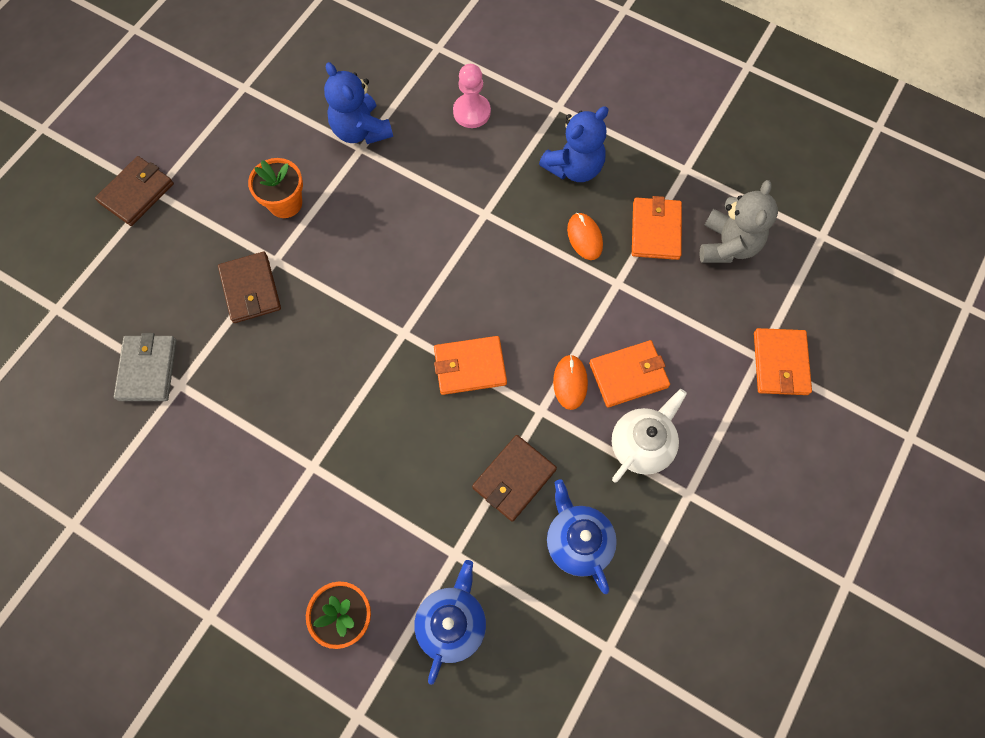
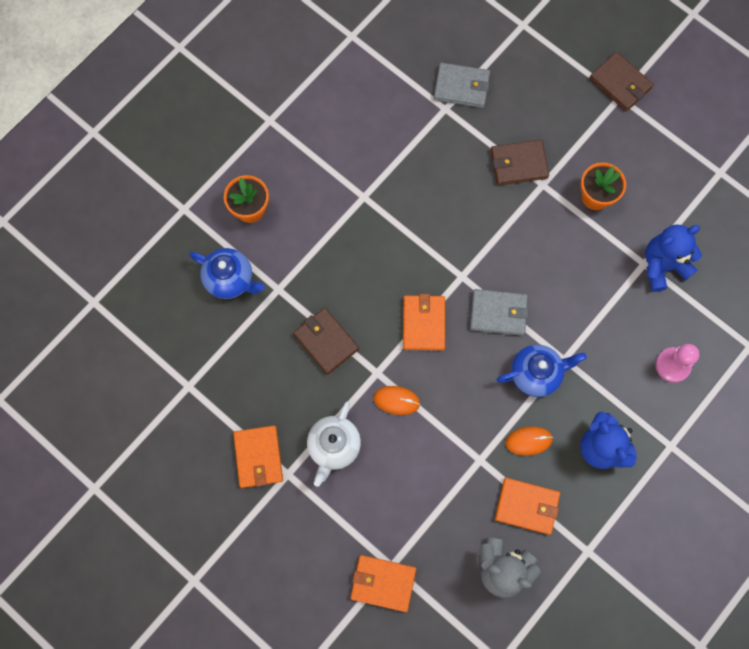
camera: 100 degrees right, 5 degrees up
(443, 287) = (498, 313): none -> grey wallet
(578, 542) = (268, 380): blue teapot -> blue teapot (536, 374)
(628, 375) = (395, 450): orange wallet -> orange wallet (258, 457)
(641, 445) = (334, 446): white teapot -> white teapot turned 60 degrees clockwise

